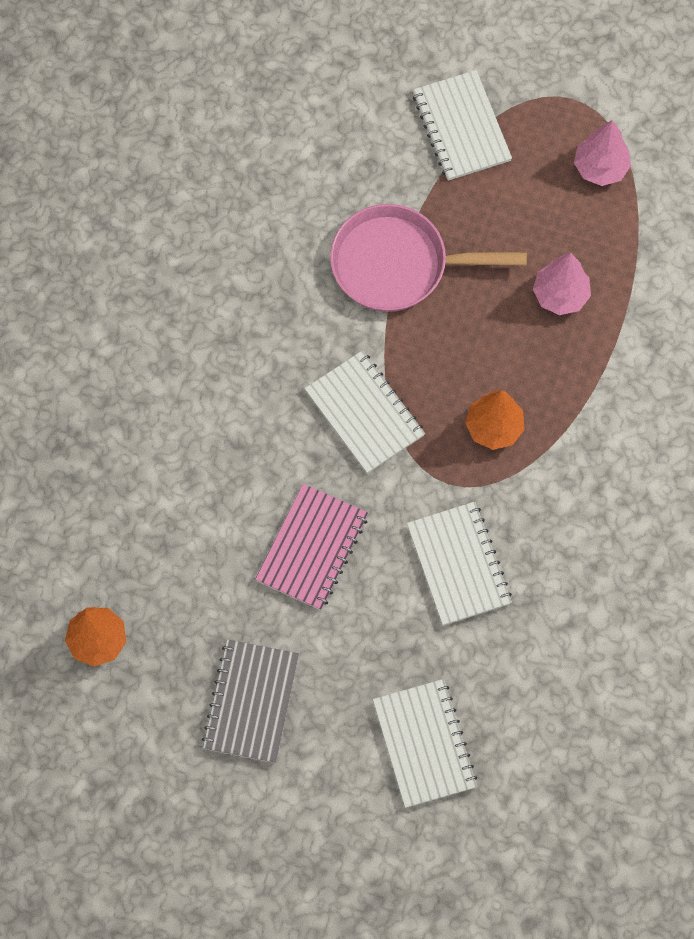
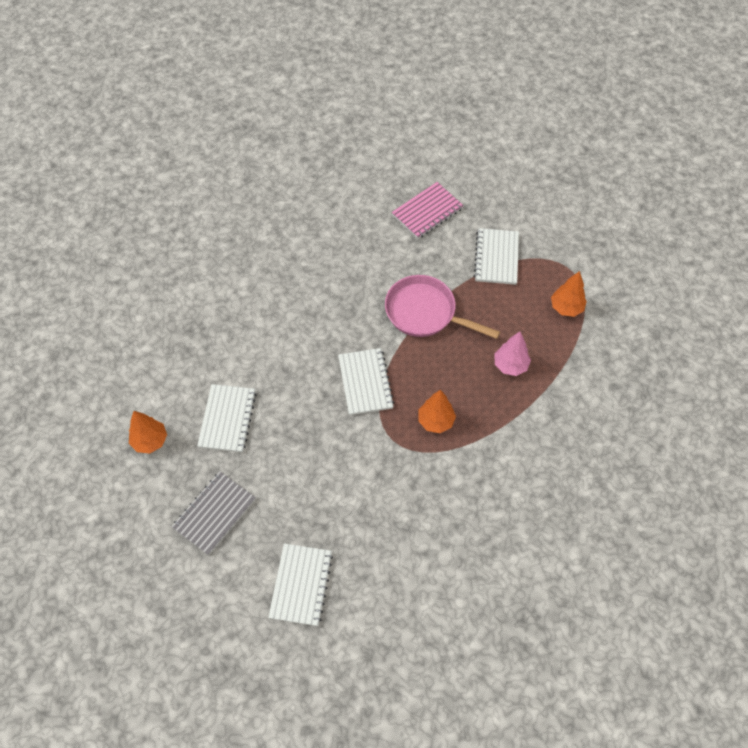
camera: 25 degrees right, 10 degrees down
(312, 548) = (296, 443): pink notebook -> pink notebook (427, 212)
(458, 564) = (376, 489): white notebook -> white notebook (227, 419)
(600, 168) = (566, 308): pink tree -> orange tree

